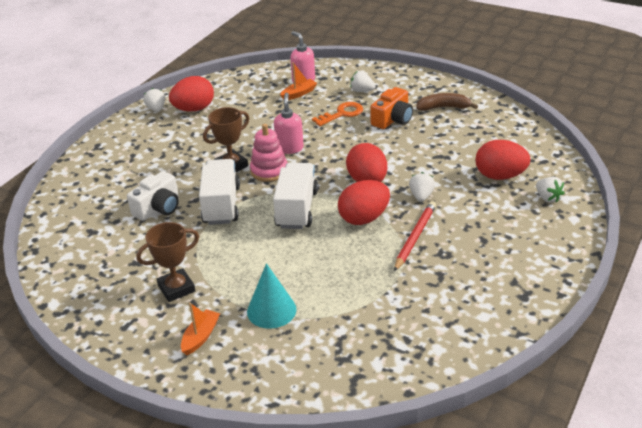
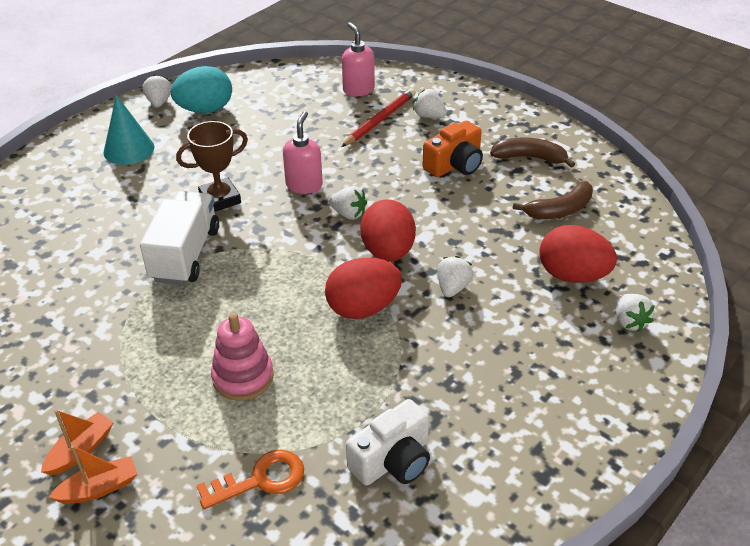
camera: 10 degrees right, 5 degrees up
(158, 208) = (105, 244): white camera -> white camera (393, 460)
(176, 288) = (79, 369): brown trophy -> none
(194, 109) = (205, 110): red egg -> turquoise egg
(269, 171) = (265, 214): pink stacking toy -> pink stacking toy (243, 377)
(271, 310) = (188, 428): turquoise cone -> turquoise cone (129, 149)
(297, 209) = (279, 278): white truck -> none
(299, 94) = (345, 108): orange boat -> orange boat (99, 488)
(329, 162) = (349, 214): none -> white strawberry
(342, 114) = (391, 146): orange key -> orange key (260, 480)
(415, 237) = (422, 350): red pencil -> red pencil (380, 120)
(476, 137) = (559, 210): none -> brown banana

